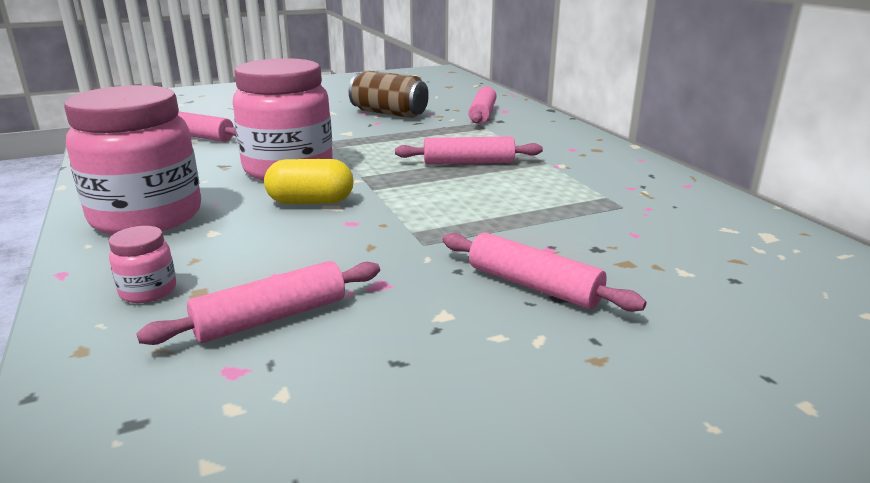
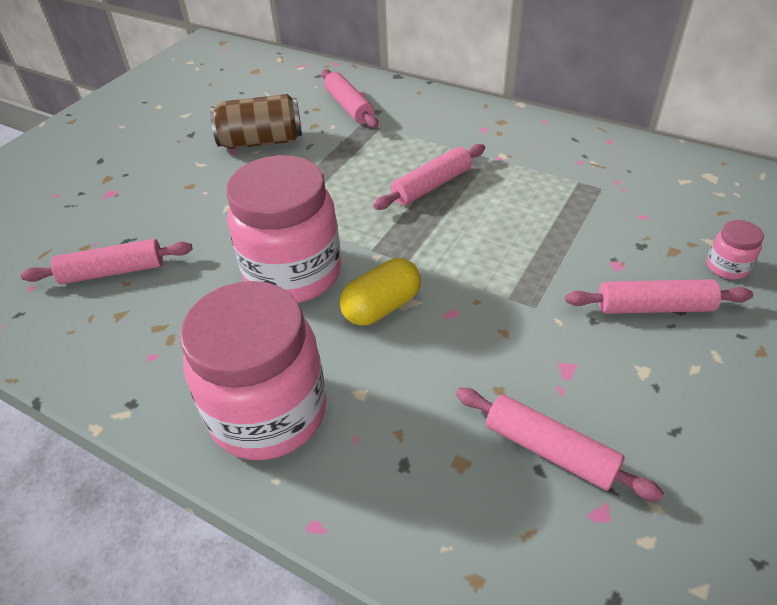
camera: 35 degrees left, 20 degrees up
(148, 291) = (422, 490): pink jar -> pink jar (727, 267)
(271, 318) = (550, 450): pink rolling pin -> pink rolling pin turned 75 degrees counterclockwise

